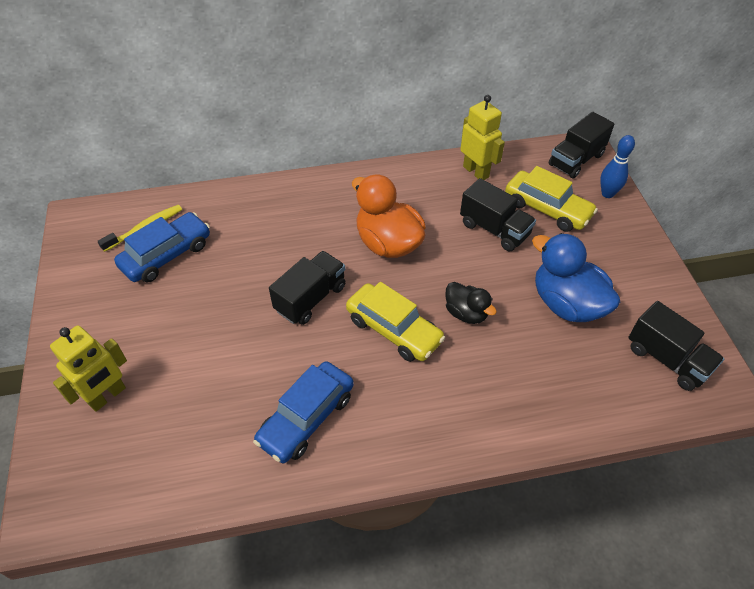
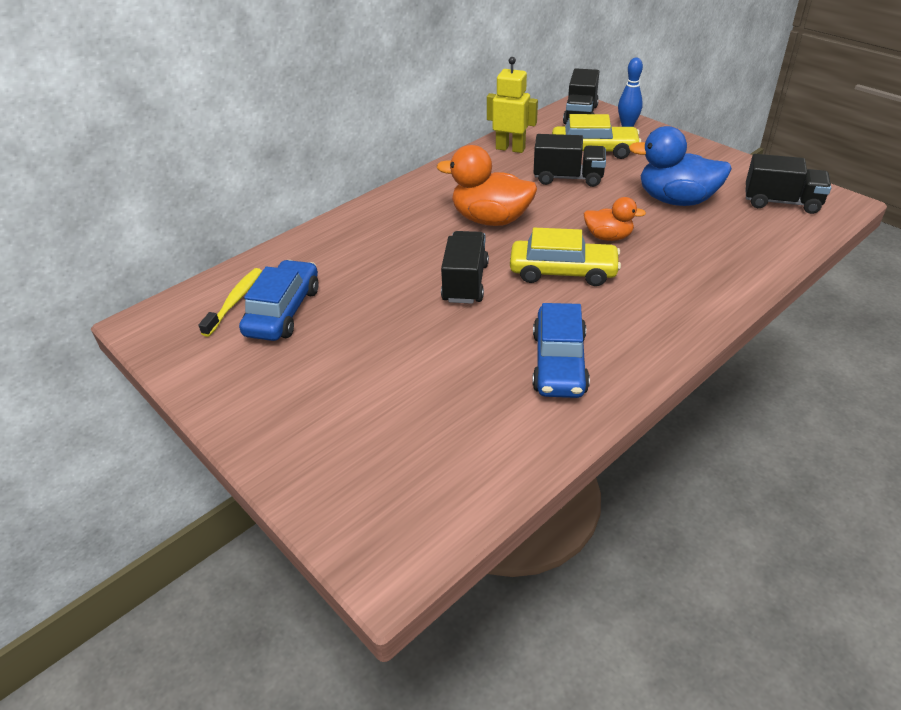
camera: 30 degrees left, 10 degrees down
(107, 396) = (344, 441): yellow robot -> none
(466, 313) = (608, 237): black duck -> orange duck

